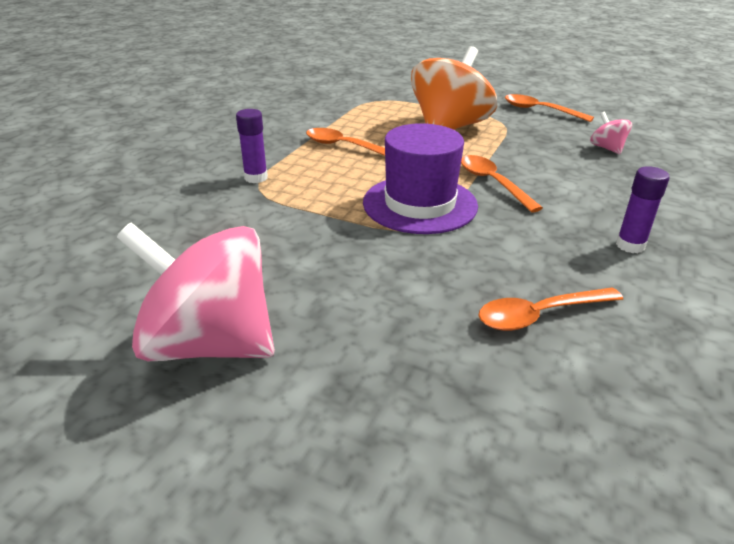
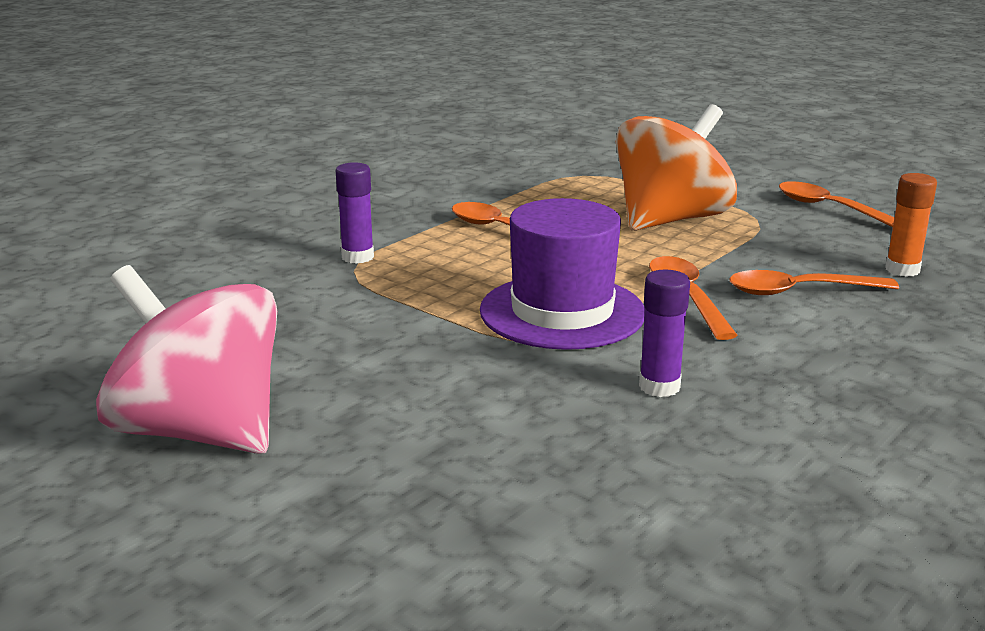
camera: 15 degrees right, 10 degrees down
(540, 315) = (643, 461): orange spoon -> orange spoon (800, 291)
(607, 148) = (902, 270): pink spinning top -> orange glue stick
(630, 245) = (841, 398): purple glue stick -> purple glue stick (659, 387)

